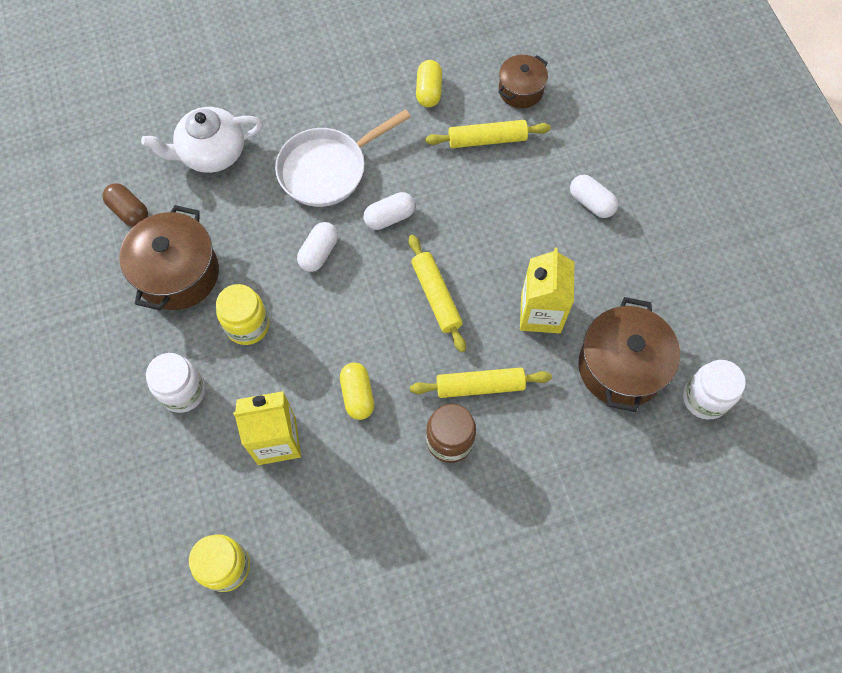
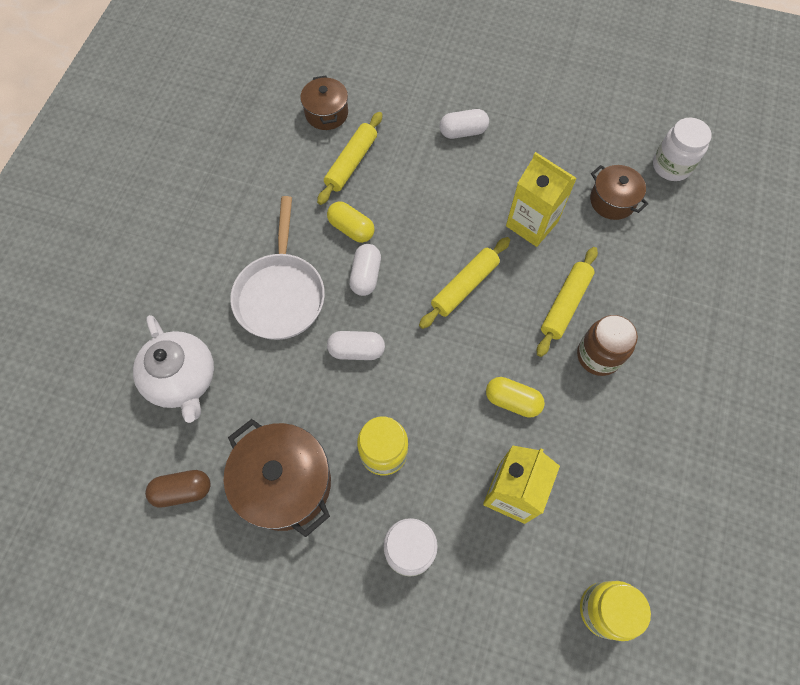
camera: 55 degrees left, 0 degrees up
(211, 153) = (183, 379): white teapot -> white teapot turned 45 degrees counterclockwise
(319, 253) = (356, 350): white capsule -> white capsule turned 60 degrees counterclockwise
(428, 91) = (271, 174): yellow capsule -> yellow capsule (351, 229)
(436, 296) = (464, 286): yellow rolling pin -> yellow rolling pin turned 60 degrees counterclockwise
(621, 367) = (612, 201): brown pot -> brown pot, size x0.59

